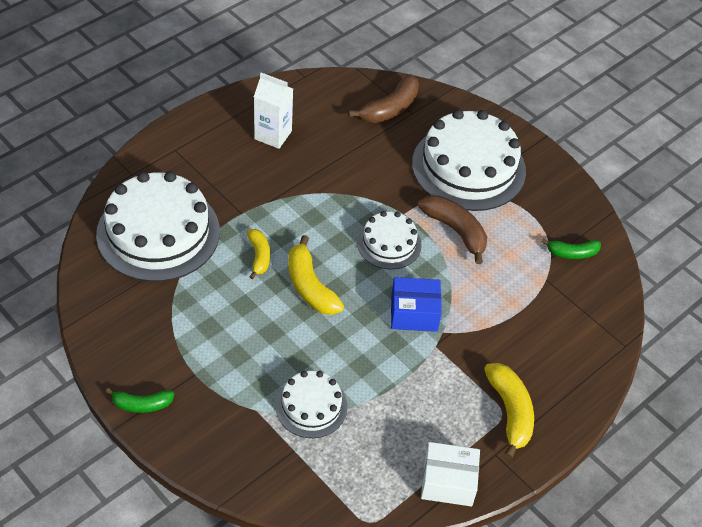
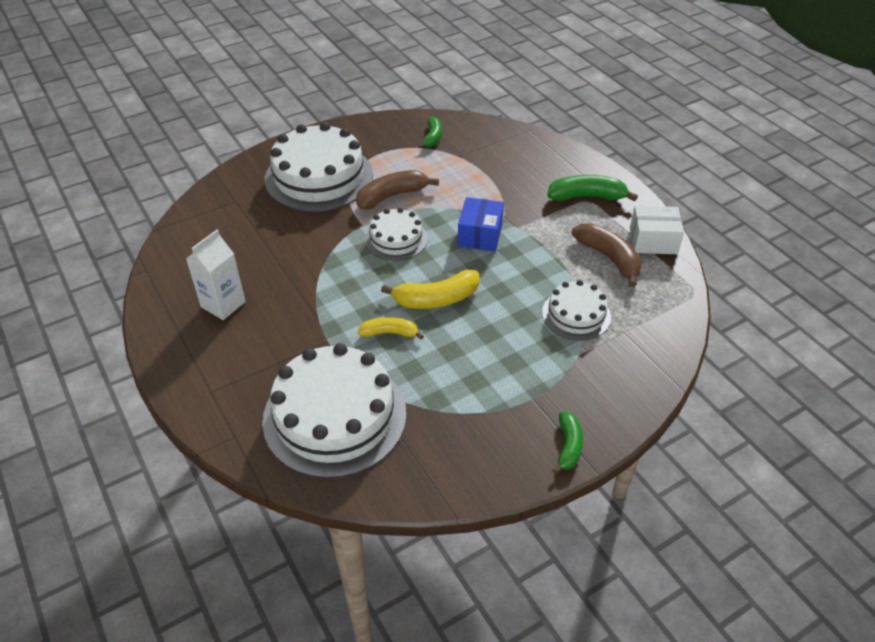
camera: 75 degrees left, 5 degrees down
(390, 108) = (223, 214): brown banana -> brown banana (609, 258)
(448, 482) = (653, 240): white box -> white box turned 75 degrees clockwise
(509, 412) = (586, 197): yellow banana -> green banana

